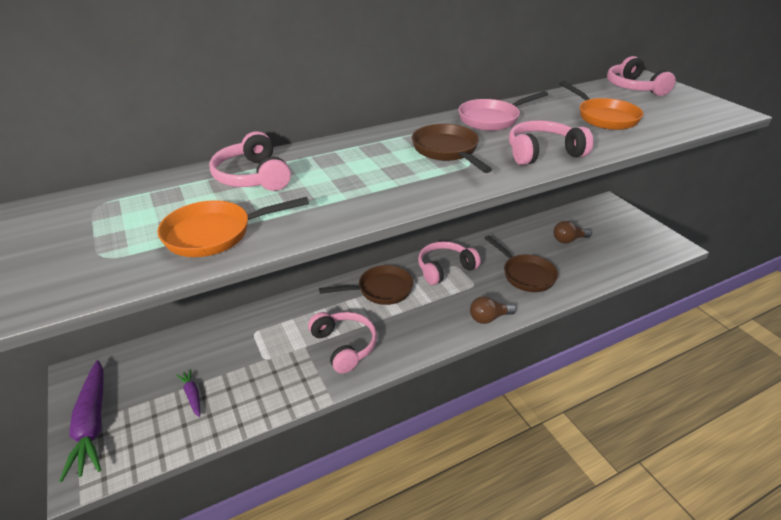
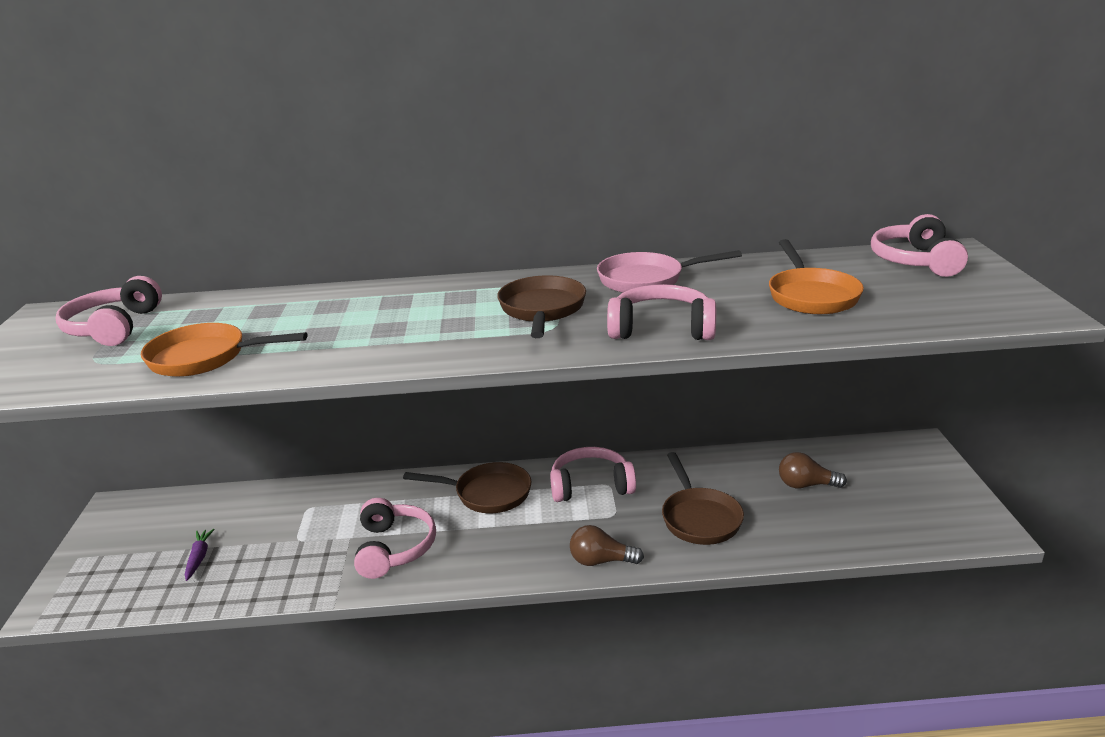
camera: 25 degrees right, 10 degrees down
(92, 424) = (92, 559): purple carrot -> none
(252, 177) = (300, 308): pink headphones -> pink headphones (113, 327)

